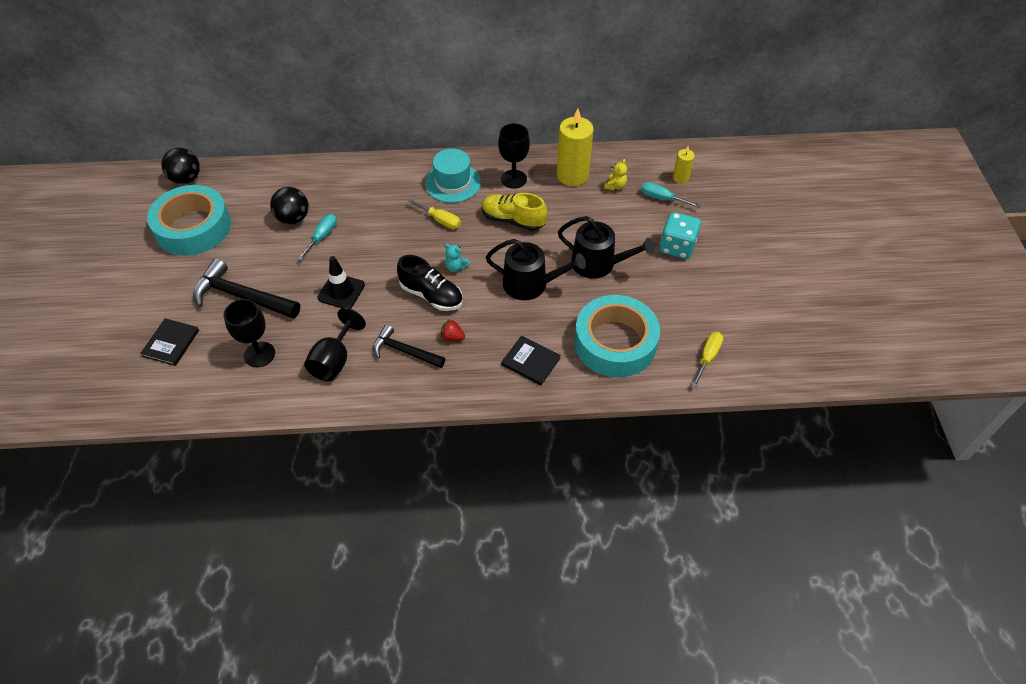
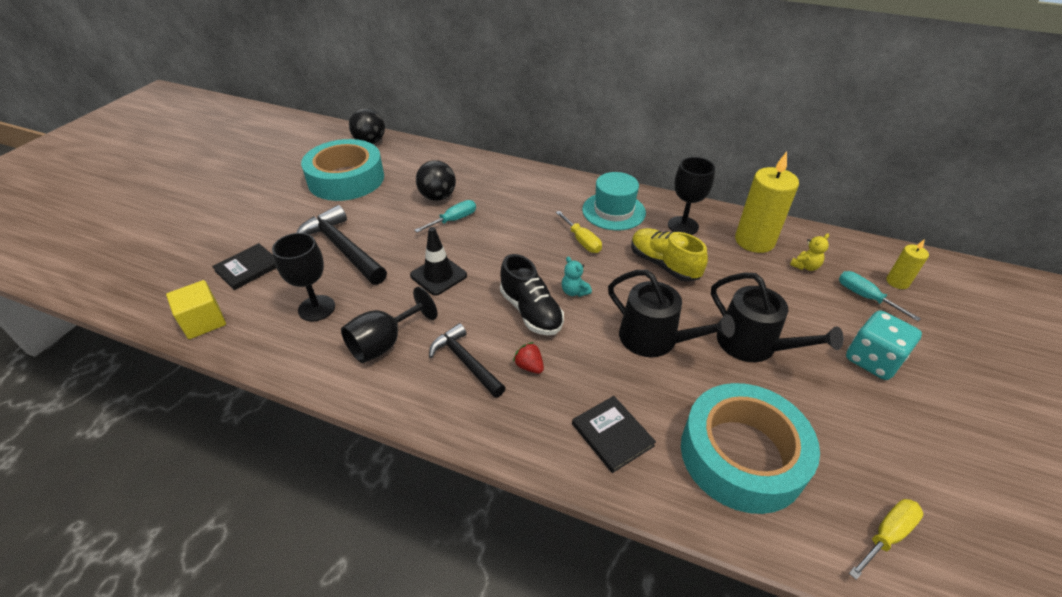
camera: 25 degrees right, 10 degrees down
(172, 400) = (203, 322): none -> yellow cube

